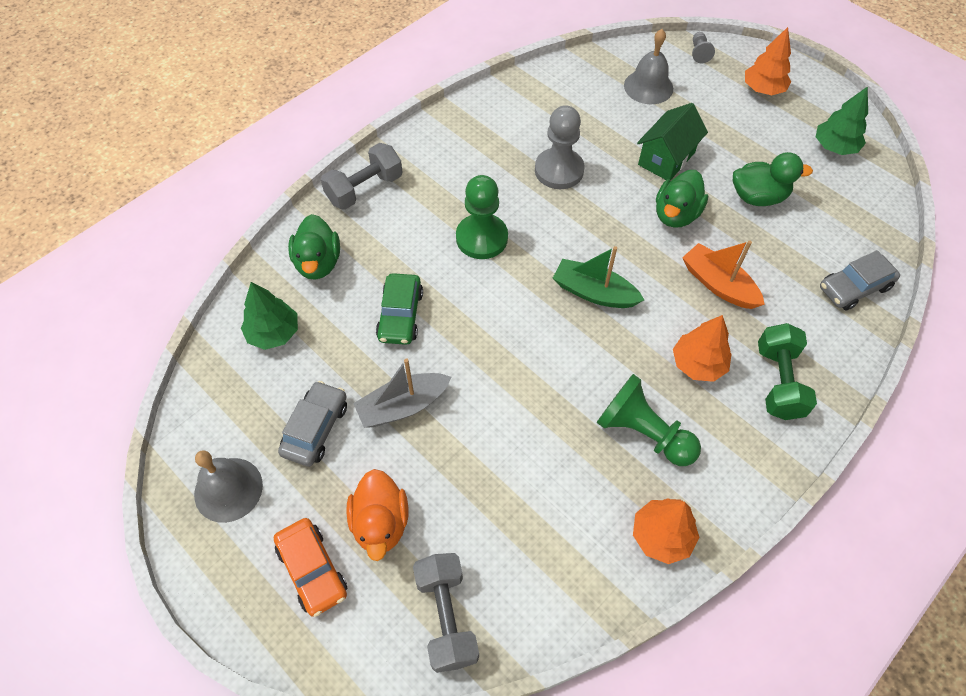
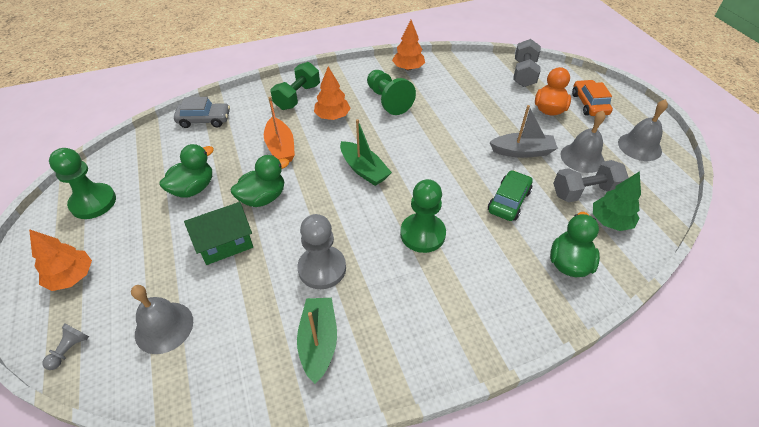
camera: 155 degrees left, 10 degrees down
(315, 429) = (582, 157): grey car -> grey bell
(364, 189) = (512, 321): grey dumbbell -> grey dumbbell (585, 192)
(520, 119) = (319, 342): none -> green boat
(758, 197) = (193, 188): green duck -> green duck turned 105 degrees clockwise
(834, 147) = (93, 202): green tree -> green pawn

